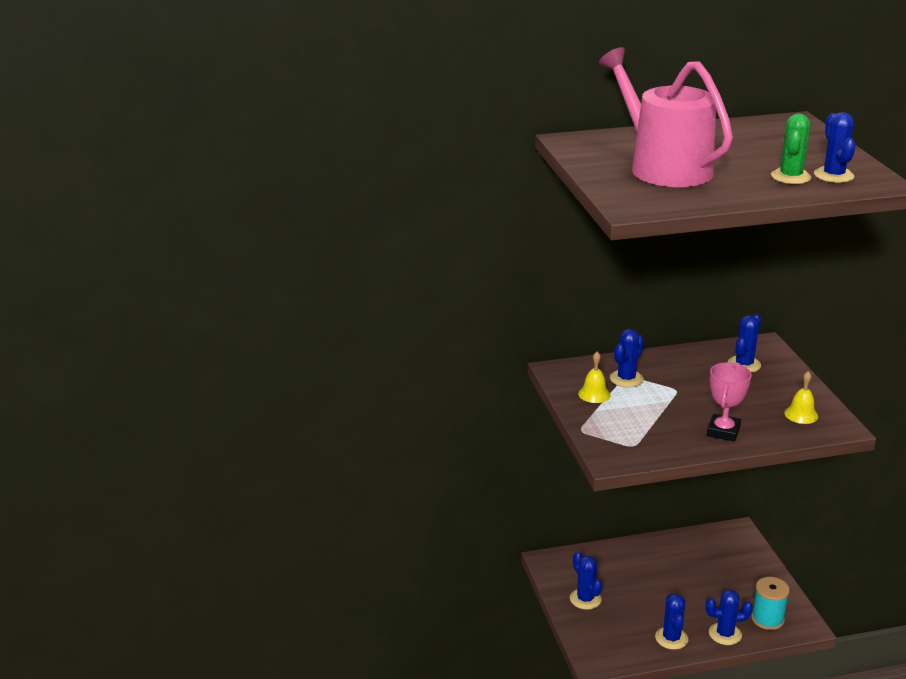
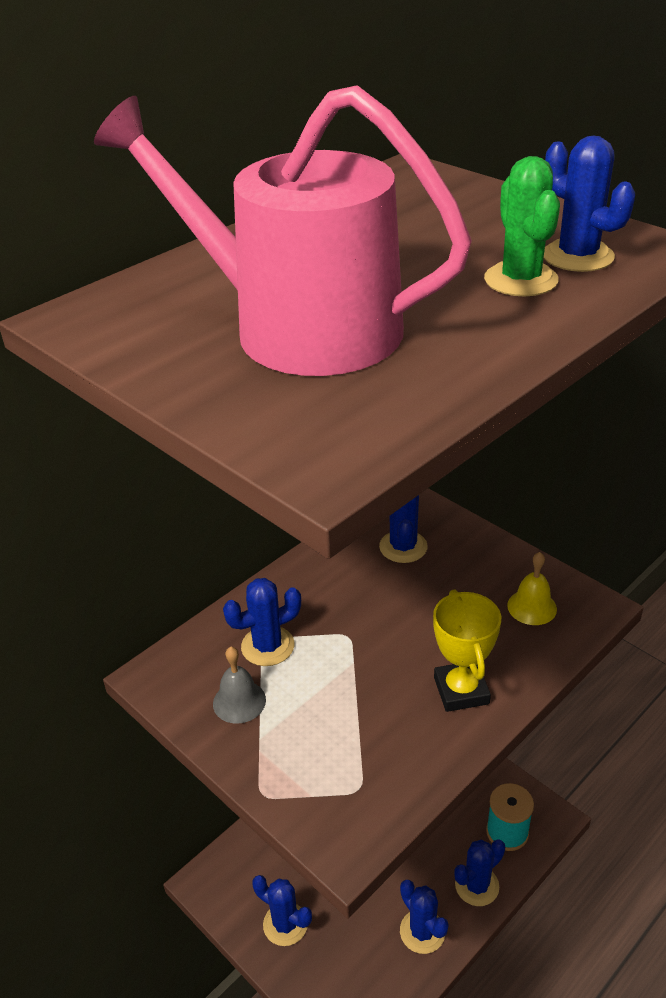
camera: 30 degrees left, 10 degrees up
(594, 394) = (239, 701): yellow bell -> grey bell
(626, 379) = (267, 646): blue cactus -> blue cactus turned 60 degrees clockwise
(723, 431) = (461, 690): pink trophy -> yellow trophy

